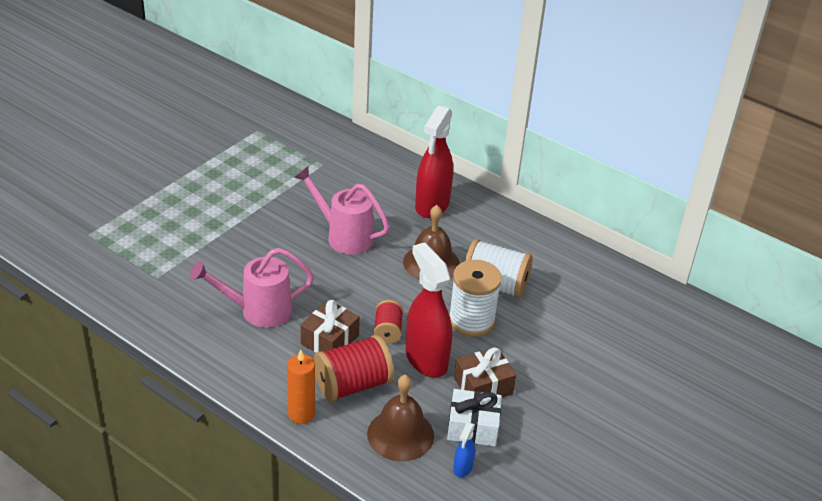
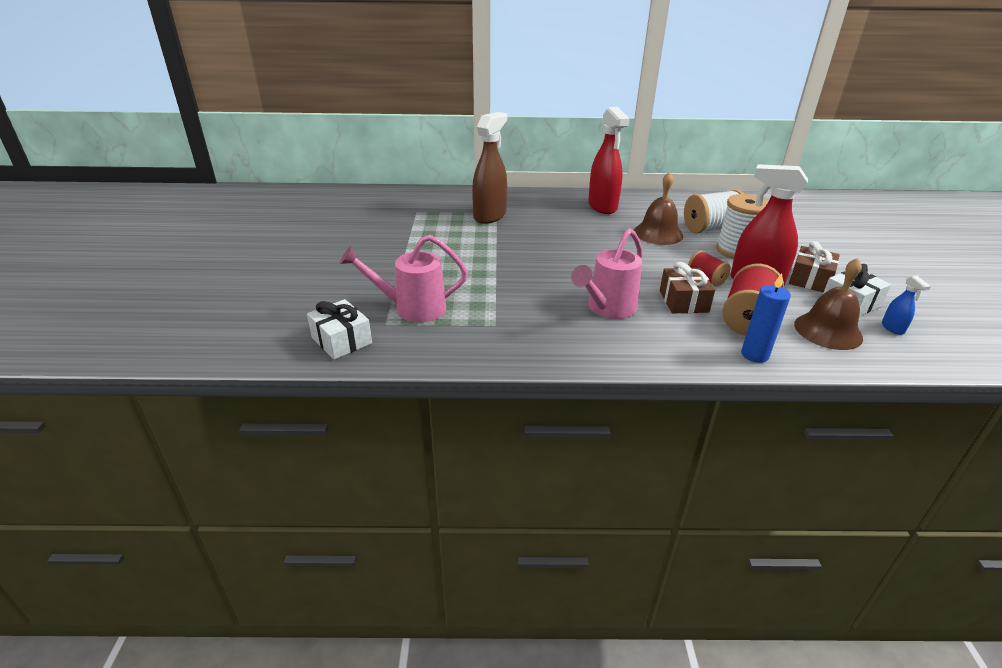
camera: 35 degrees left, 5 degrees down
(45, 232) = (341, 340): none -> white gift
(301, 414) = (754, 355): orange candle -> blue candle
(311, 166) = (490, 216): none -> brown spray bottle
(344, 236) = (581, 242): pink watering can -> pink watering can (412, 309)

